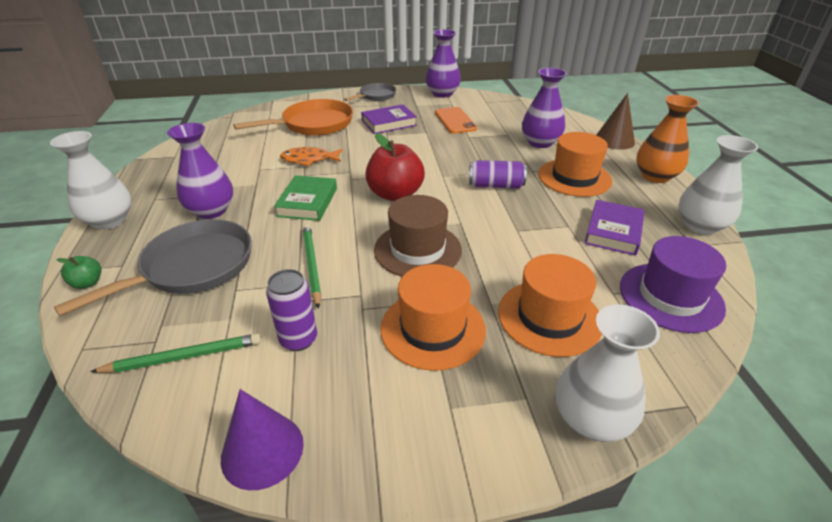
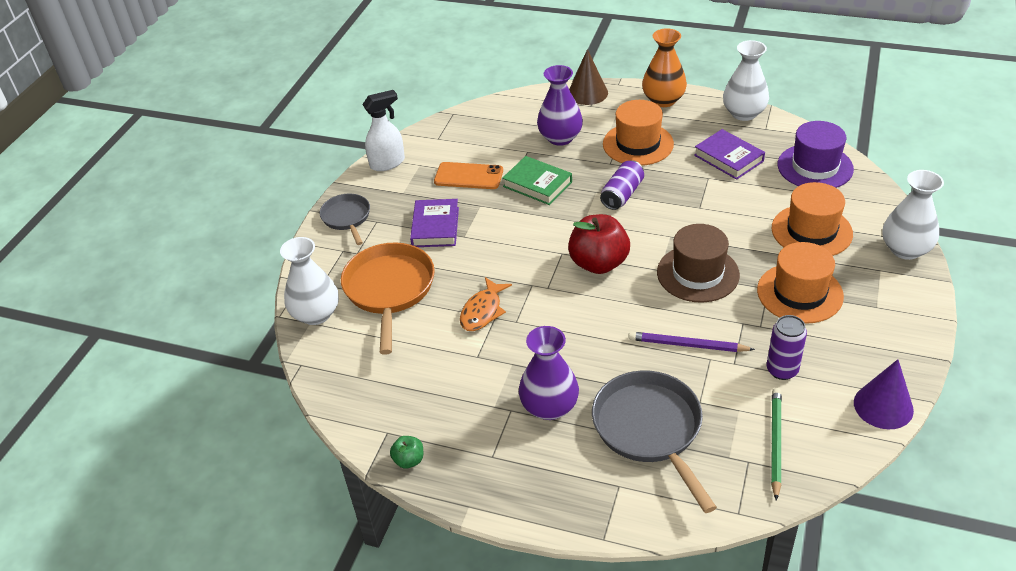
camera: 60 degrees left, 5 degrees up
(88, 283) = (638, 513): green apple -> green apple (409, 460)
(109, 221) = (520, 498): white vase -> white vase (316, 314)
(307, 202) = (576, 328): green book -> green book (537, 184)
(312, 265) = (687, 345): green pencil -> purple pencil
(442, 94) = (387, 163): purple vase -> white spray bottle

